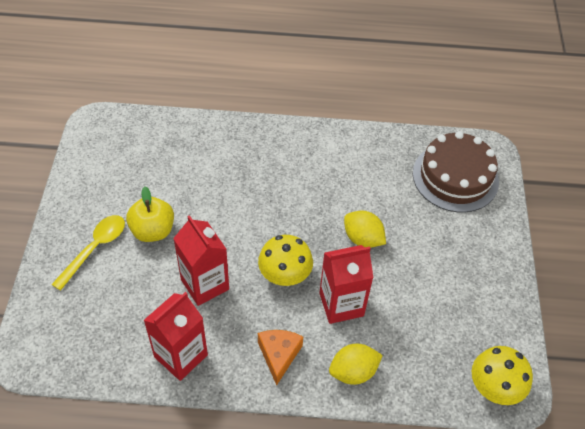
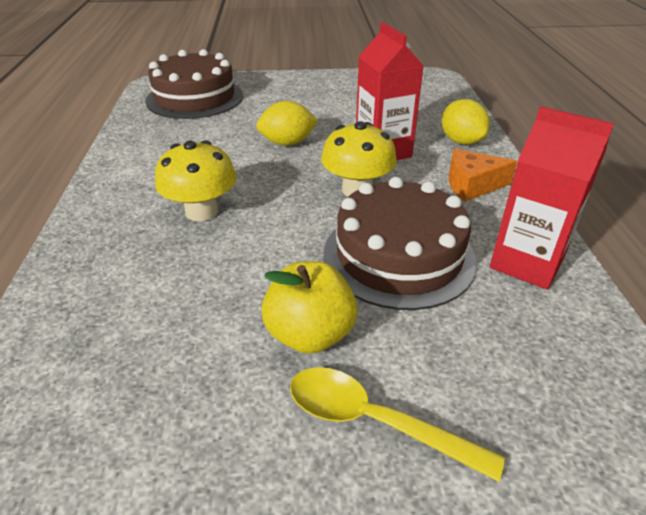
camera: 95 degrees left, 15 degrees down
(205, 284) = (399, 256): red carton -> brown cake
(362, 239) = (287, 143): yellow lemon -> yellow lemon turned 45 degrees clockwise
(494, 387) = (432, 83): yellow mushroom -> yellow mushroom (202, 211)

